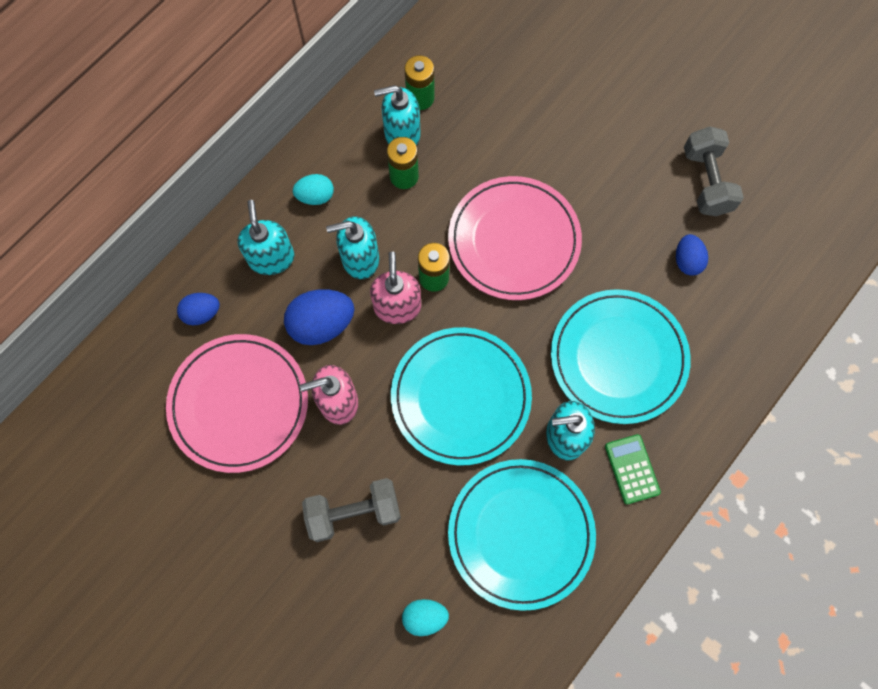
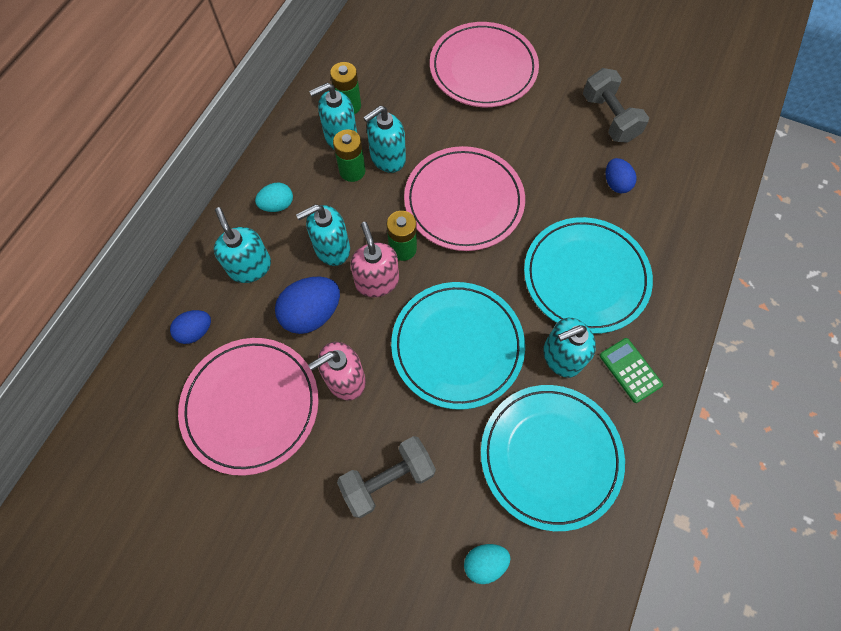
camera: 15 degrees left, 5 degrees down
(445, 170) = (387, 158): none -> turquoise soap dispenser
(582, 87) = (483, 69): none -> pink plate

